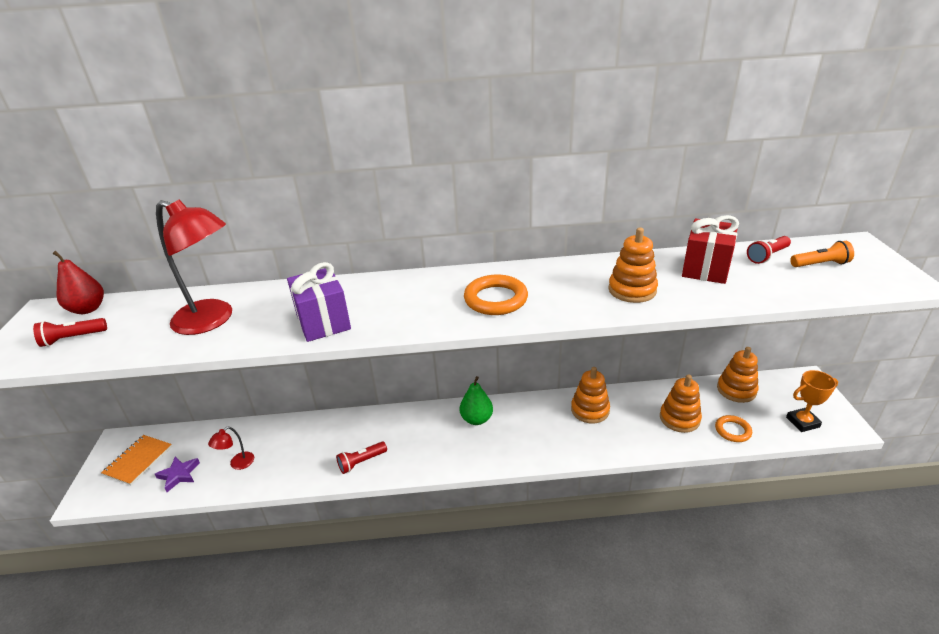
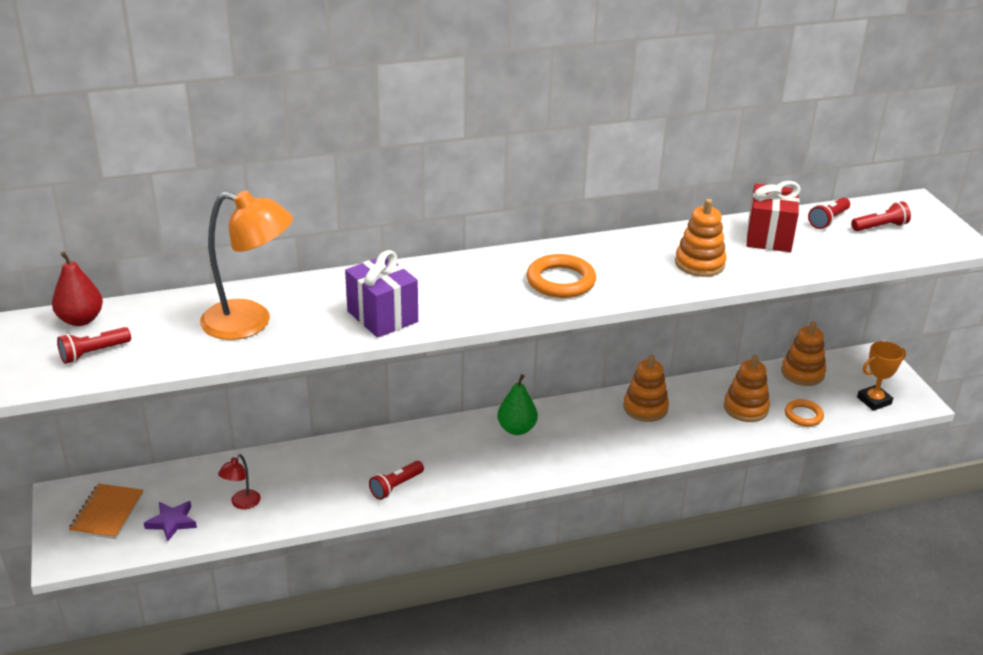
camera: 15 degrees left, 0 degrees up
(212, 320) = (250, 322): red lamp -> orange lamp
(820, 264) = (880, 227): orange flashlight -> red flashlight

